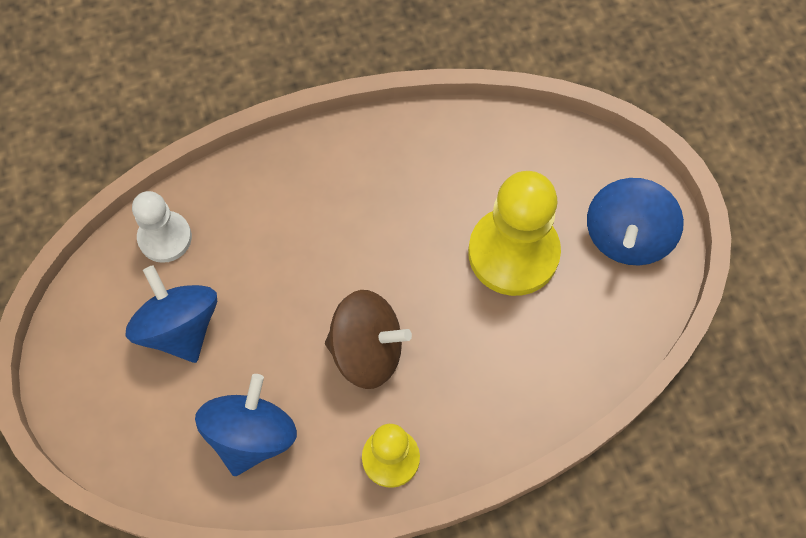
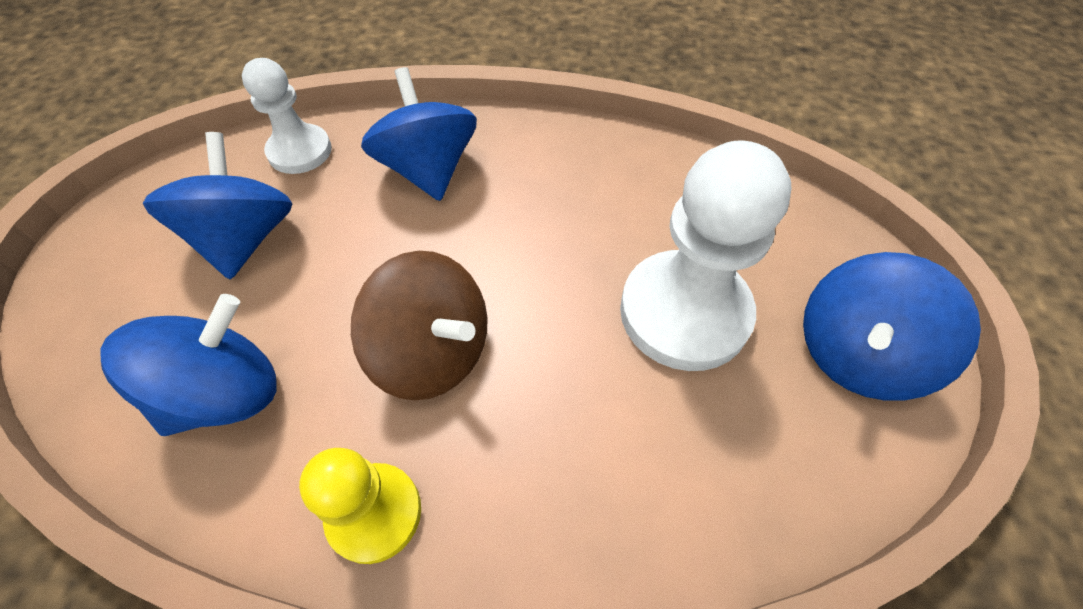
camera: 25 degrees right, 10 degrees down
(278, 212) = (428, 169): none -> blue spinning top
(513, 253) = (684, 312): yellow pawn -> white pawn

